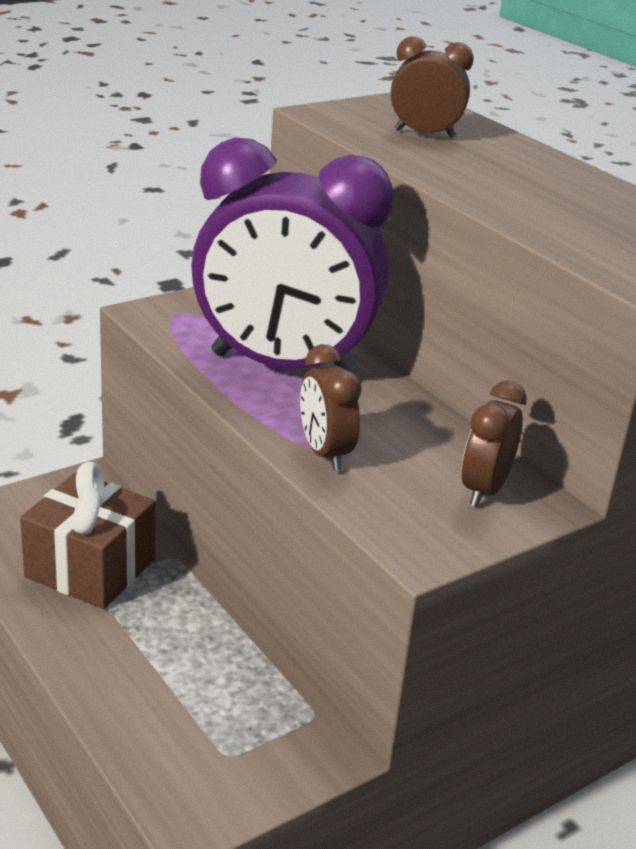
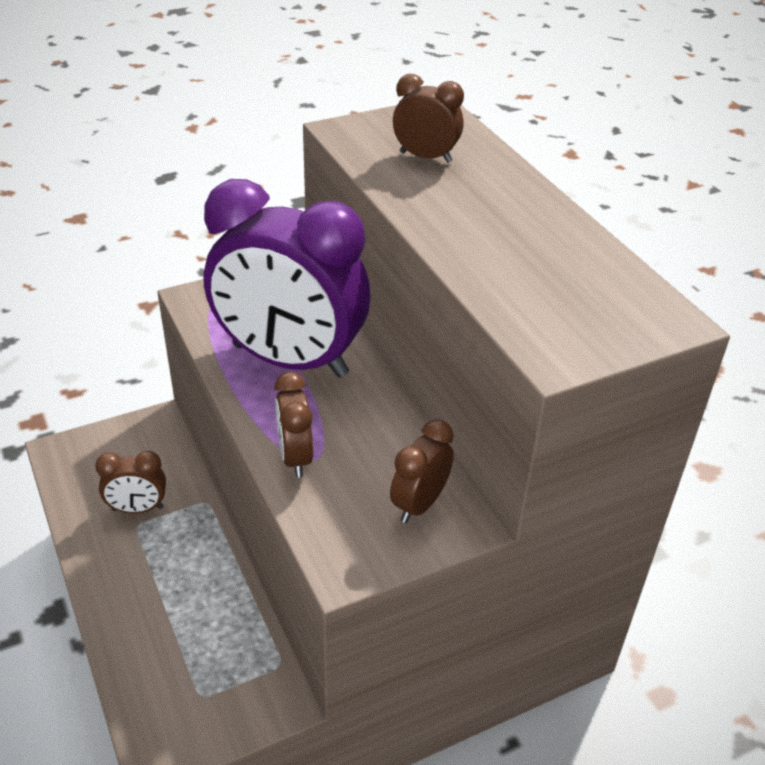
camera: 10 degrees right, 10 degrees up
(90, 568) = (137, 508): brown gift -> brown clock

